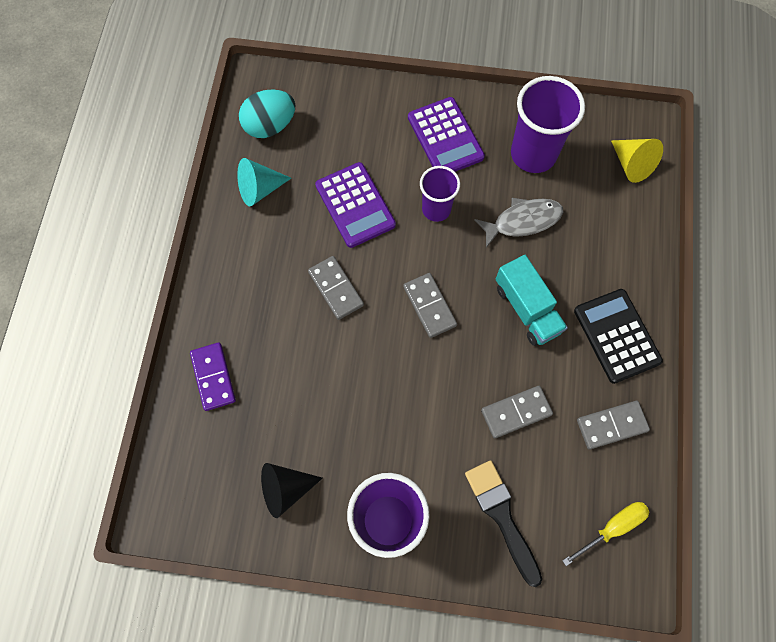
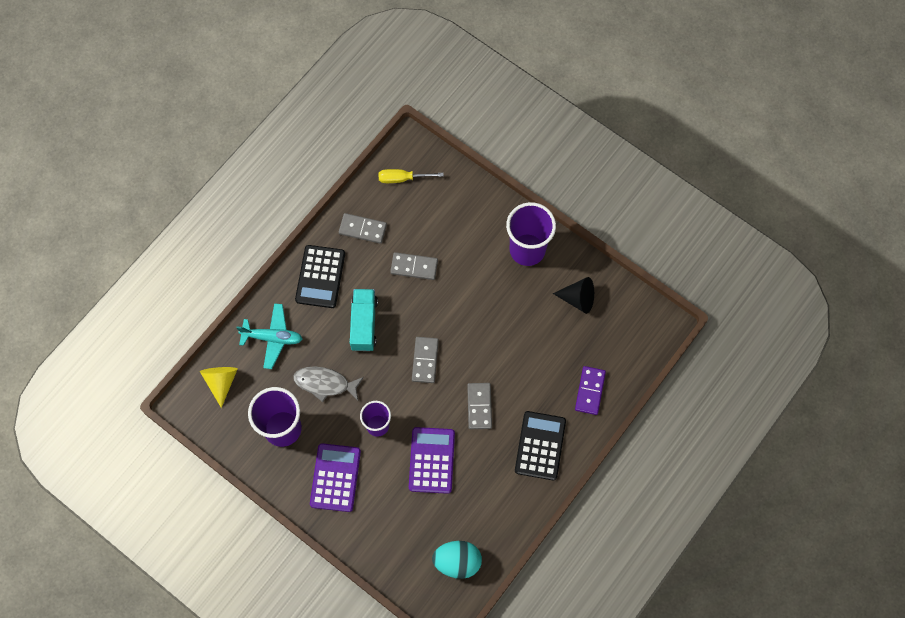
camera: 150 degrees left, 0 degrees up
(242, 283) = (540, 446): none -> black calculator
(259, 189) = (492, 511): turquoise cone -> none
(502, 516) = (460, 217): black brush -> none
(615, 237) = (272, 338): none -> turquoise plane

